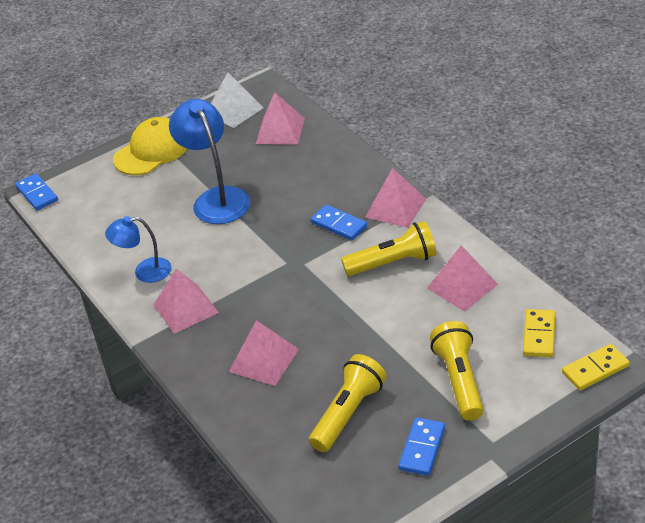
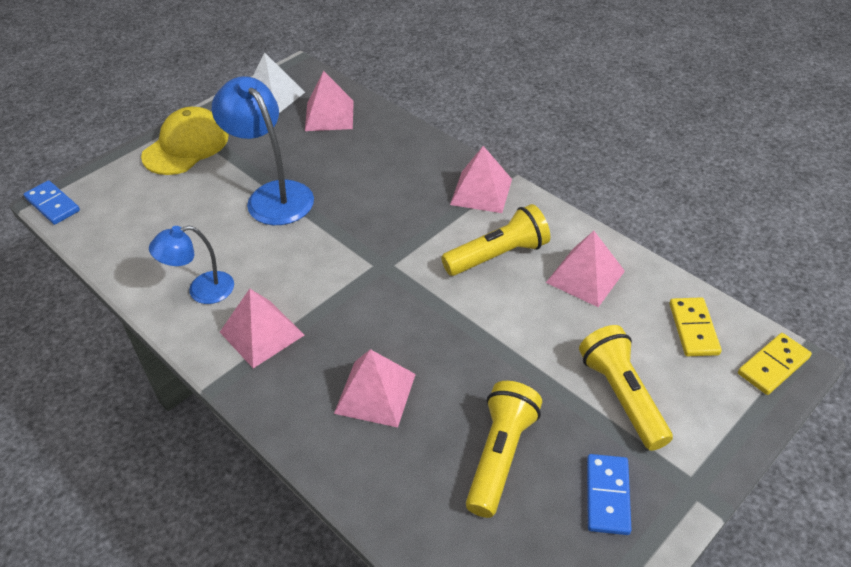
camera: 15 degrees left, 5 degrees up
(339, 225) = (422, 215): blue domino -> none

